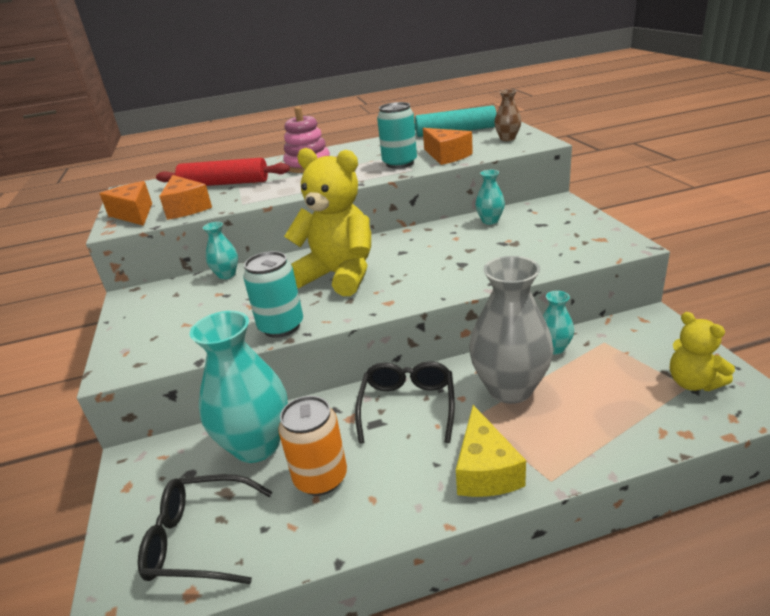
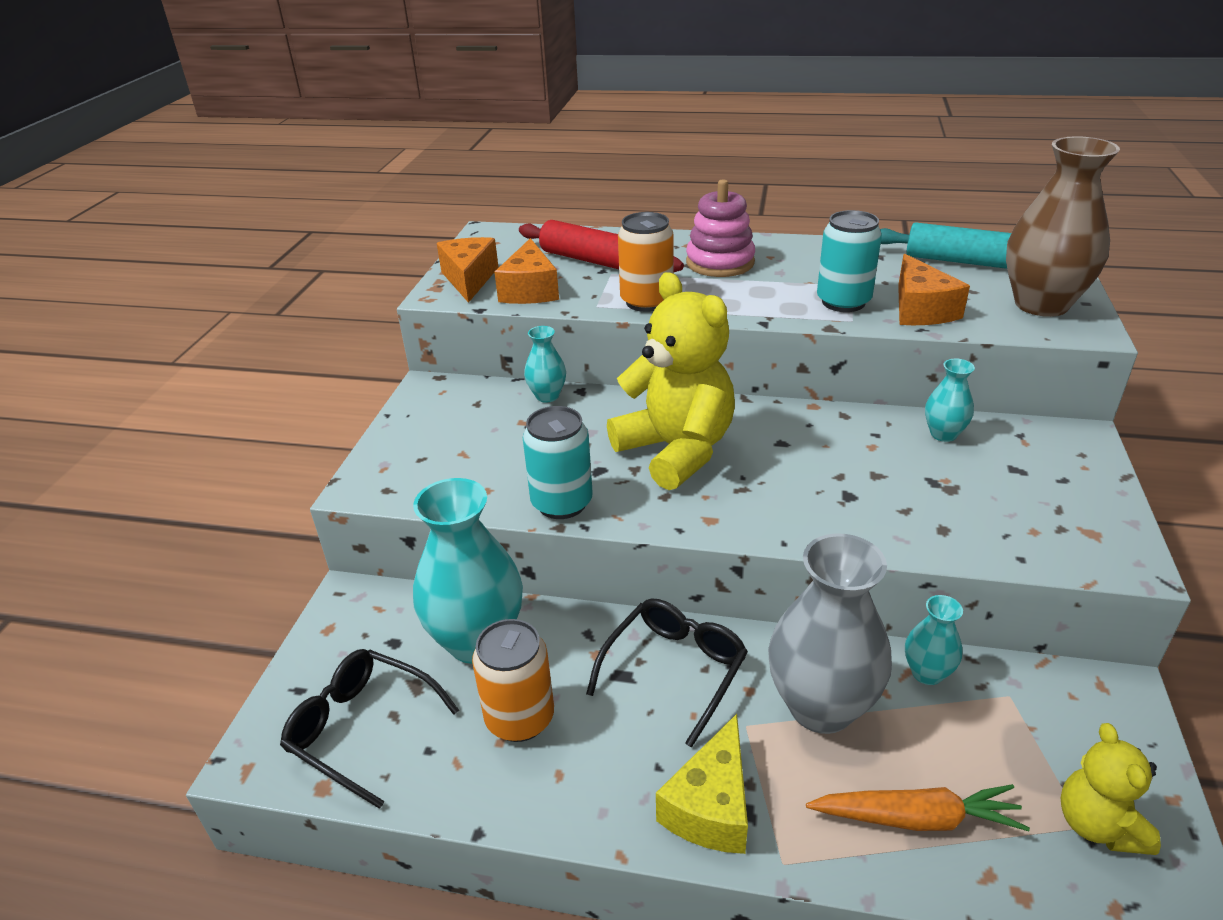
camera: 25 degrees right, 5 degrees up
(275, 193) = (646, 302): none -> orange can
(507, 139) = (1041, 304): brown vase -> brown vase, size x2.07
(605, 421) = (917, 818): none -> orange carrot

